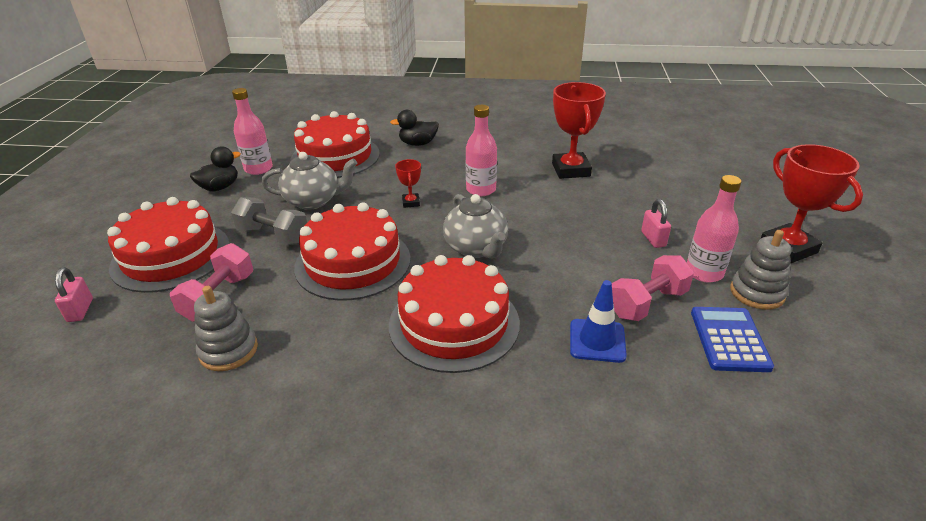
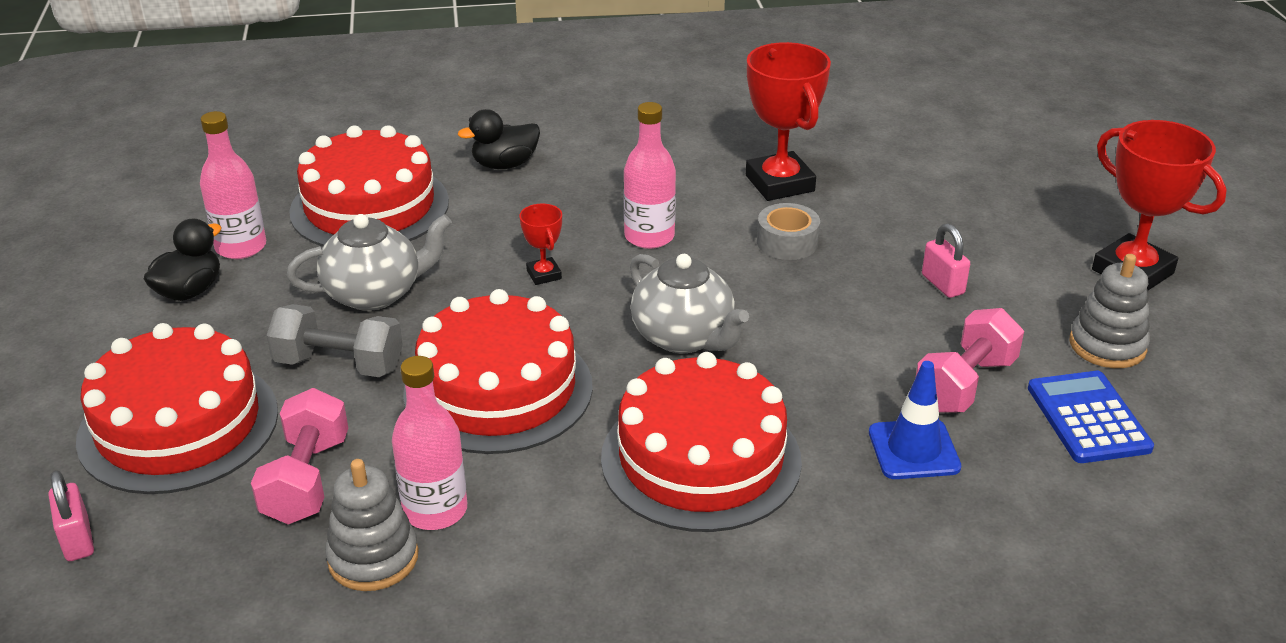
camera: 15 degrees left, 0 degrees up
(562, 202) = (787, 242): none -> grey tape
(704, 272) = (1028, 326): pink bottle -> pink bottle (435, 510)

